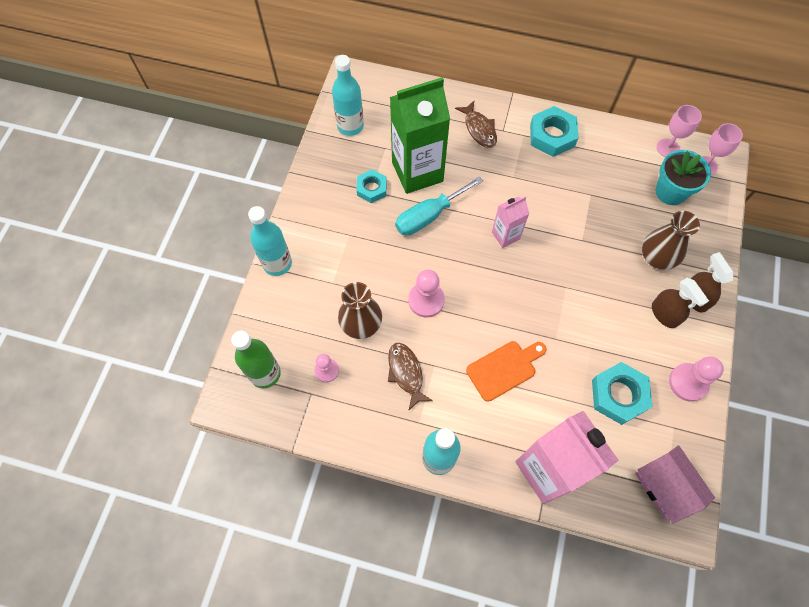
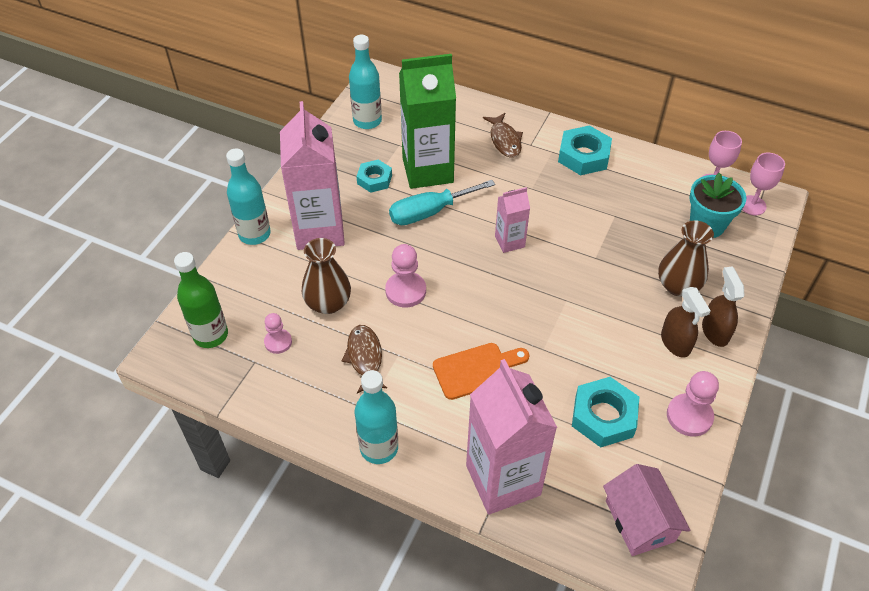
camera: 10 degrees right, 15 degrees down
(335, 250) = (319, 230): none -> pink carton

